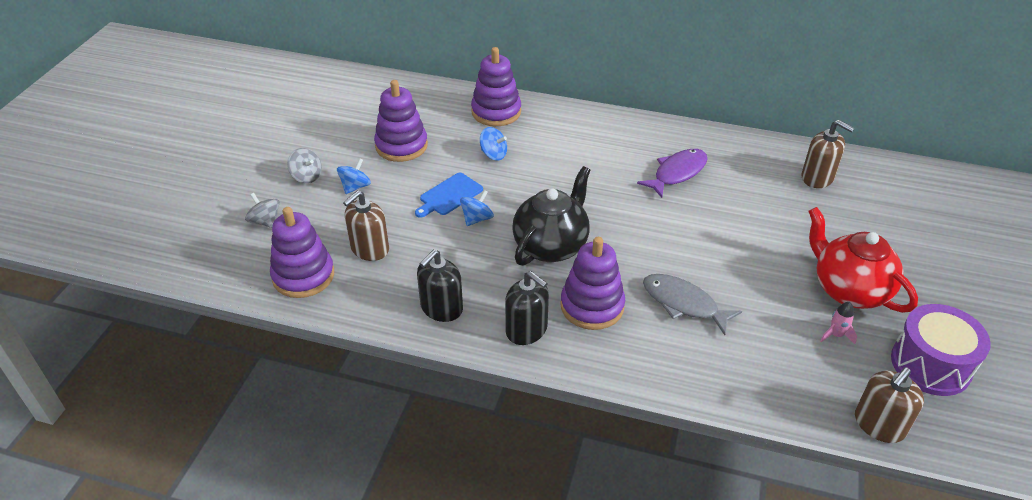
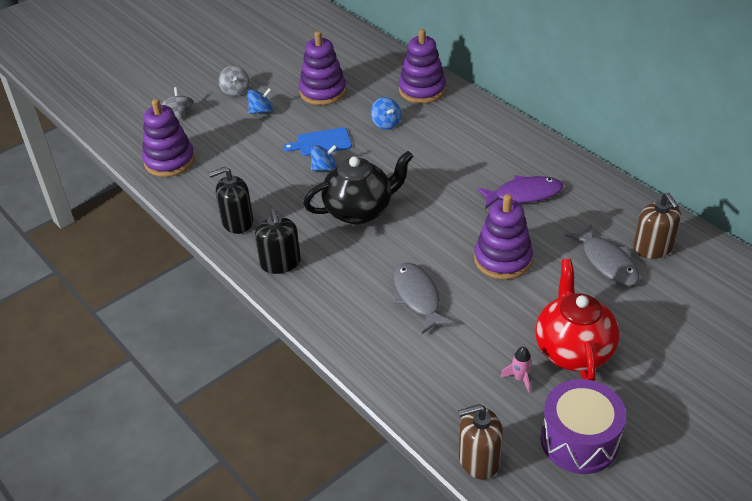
camera: 35 degrees right, 0 degrees up
(369, 249) = (229, 160): brown soap dispenser -> none
(592, 306) = (344, 267): purple stacking toy -> purple stacking toy (502, 259)
(797, 204) = (607, 262): none -> grey fish

